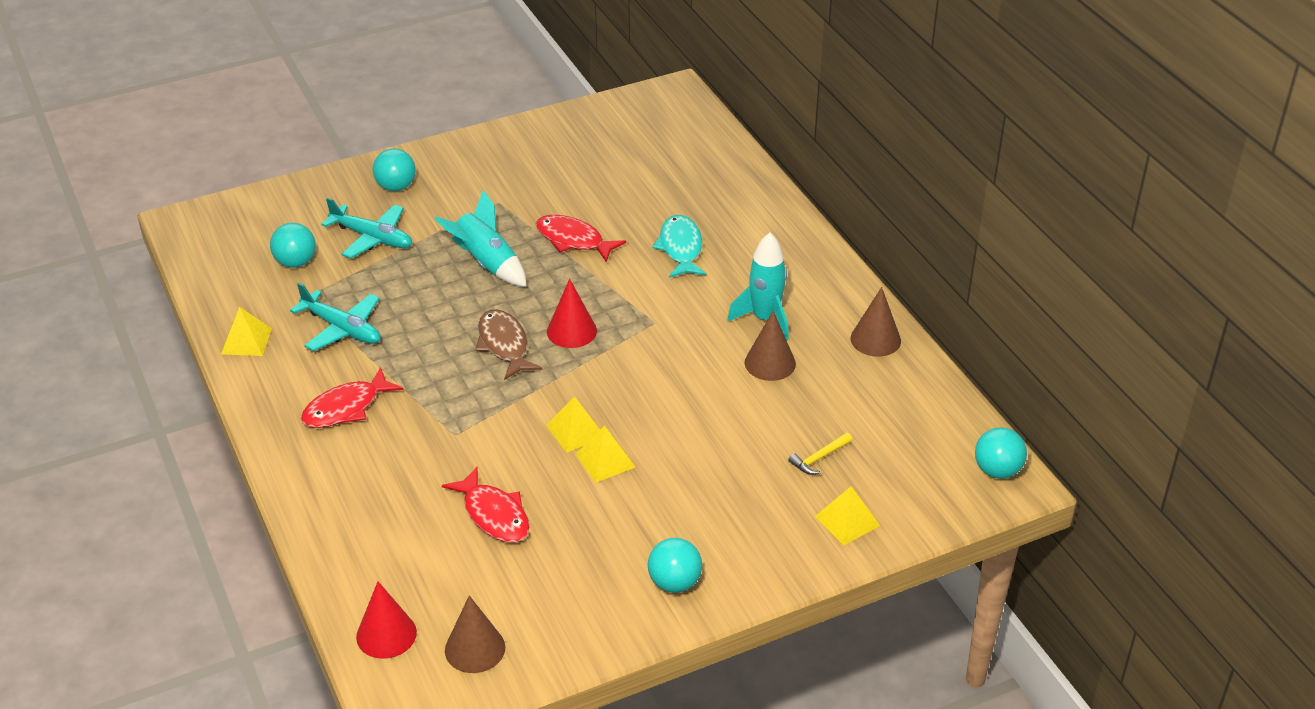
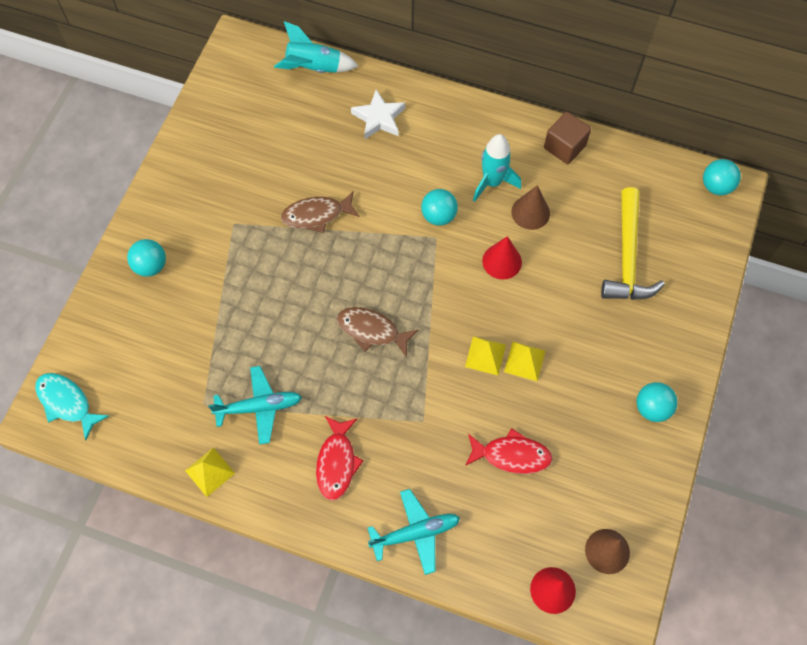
camera: 45 degrees left, 25 degrees up
(296, 262) = (162, 383): turquoise ball -> turquoise ball (438, 216)
(372, 238) = (188, 320): turquoise plane -> turquoise plane (415, 533)
(486, 263) = (285, 278): turquoise rocket -> turquoise rocket (314, 68)
(571, 331) = (398, 285): red cone -> red cone (502, 261)
(573, 240) = (316, 215): red fish -> brown fish
(680, 248) = (386, 168): turquoise fish -> turquoise fish (67, 403)
(725, 211) = (379, 118): none -> white star
(819, 458) = (627, 257): yellow hammer -> yellow hammer, size x2.42
(847, 521) = (685, 286): yellow pyramid -> none
(875, 339) = (564, 147): brown cone -> brown cube

